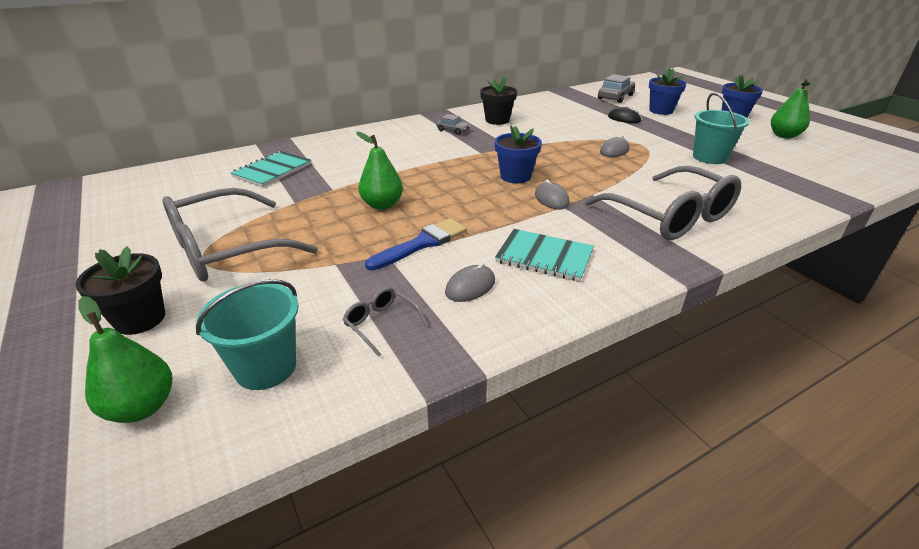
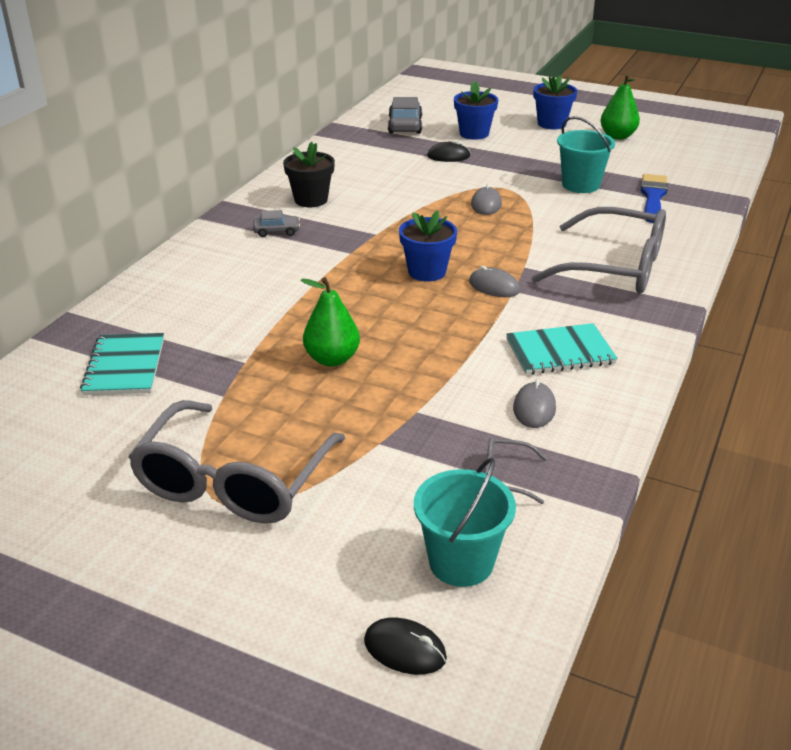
camera: 35 degrees left, 0 degrees up
(140, 319) = (264, 590): black flower pot -> none
(142, 407) = (405, 649): green pear -> black mouse
(422, 243) = (434, 385): blue brush -> blue brush (653, 197)

